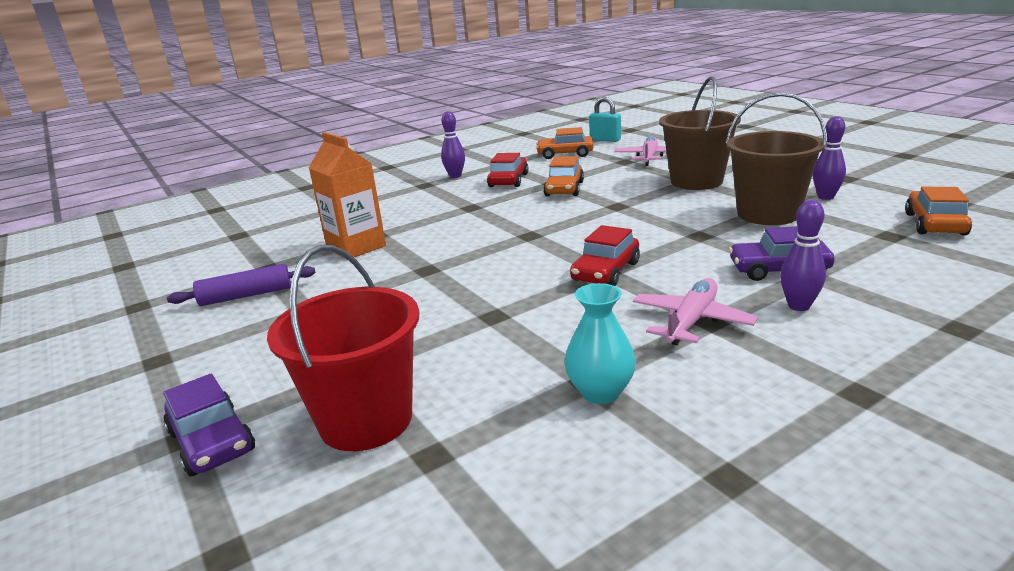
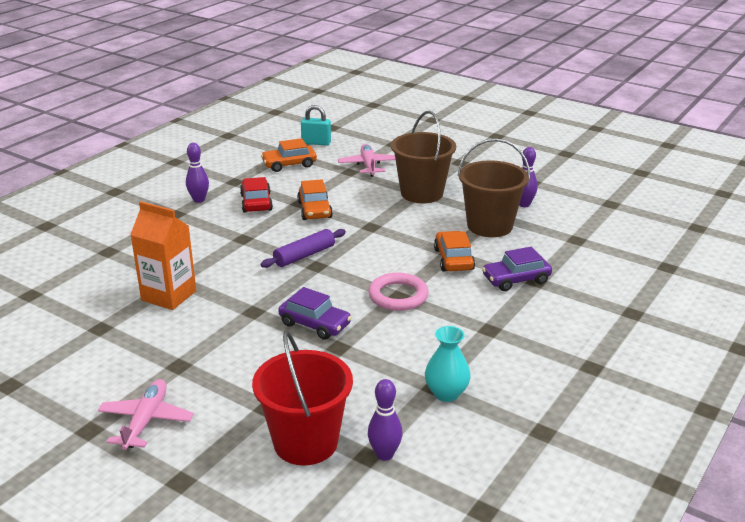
camera: 25 degrees left, 5 degrees up
(212, 442) = (206, 479): purple car -> purple car (315, 324)
(246, 295) = (109, 359): purple rolling pin -> purple rolling pin (304, 255)
(606, 271) = (398, 296): red car -> pink ring
(691, 321) = (477, 331): pink plane -> pink plane (146, 420)
(798, 306) = (538, 309): purple bowling pin -> purple bowling pin (384, 454)
(934, 224) = (601, 226): orange car -> orange car (453, 259)

